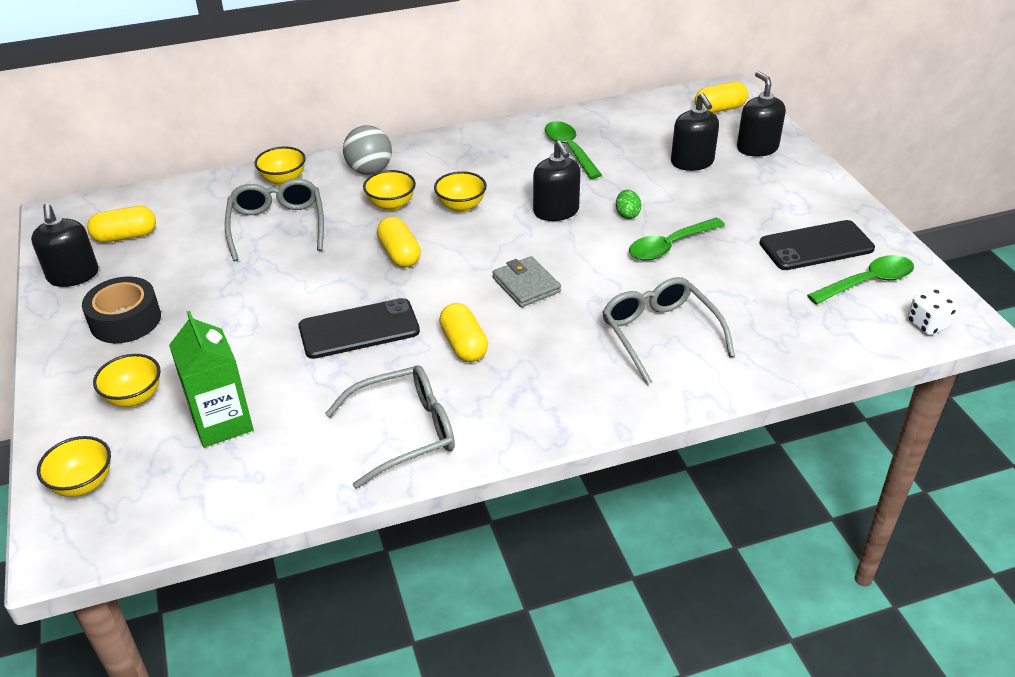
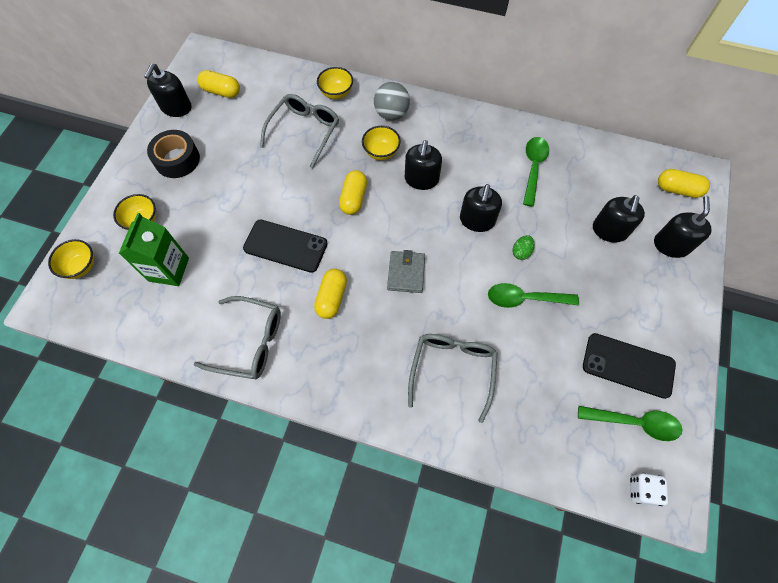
camera: 35 degrees right, 25 degrees up
(461, 206) = (421, 179): yellow bowl -> black soap dispenser

